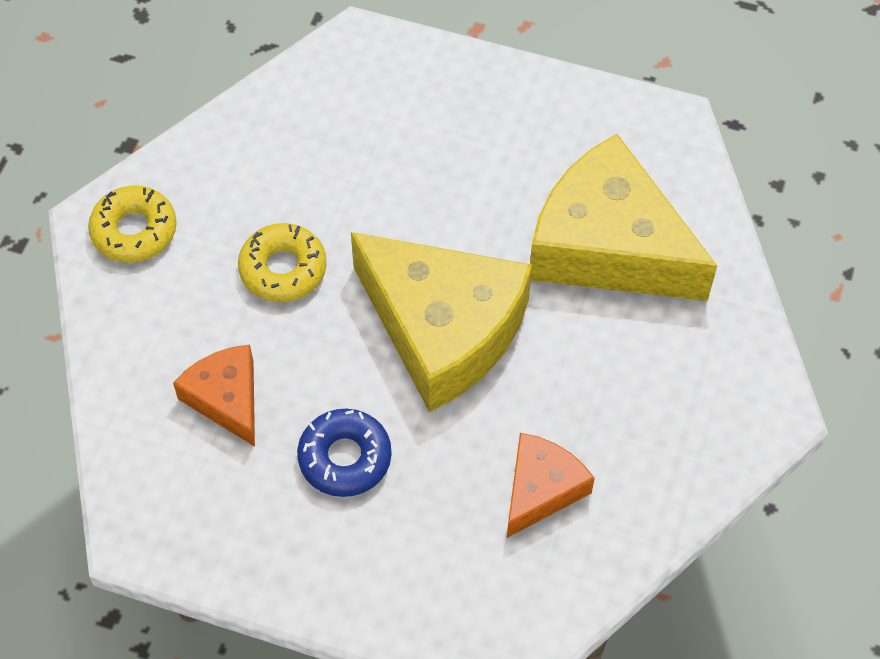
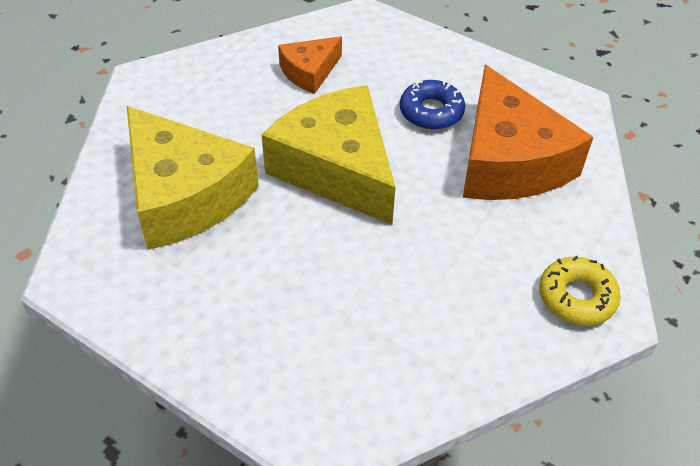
camera: 165 degrees left, 10 degrees down
(226, 398) = (508, 161): orange cheese -> orange cheese, size x1.95
(283, 269) = (450, 237): yellow donut -> none

